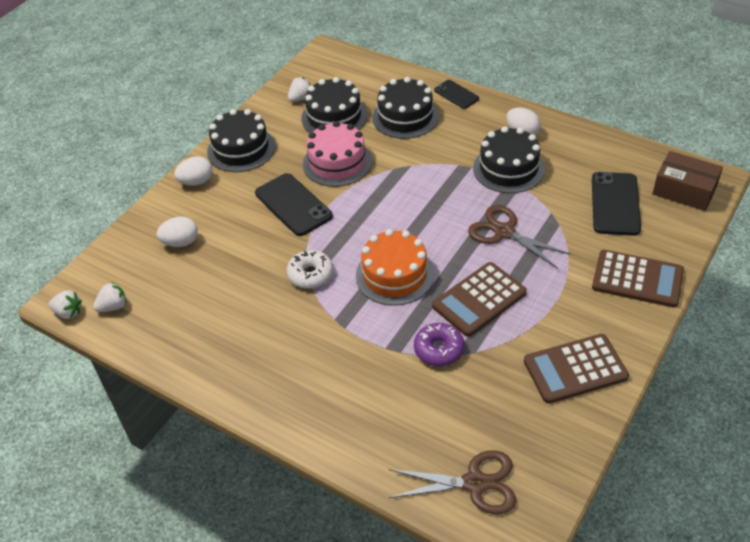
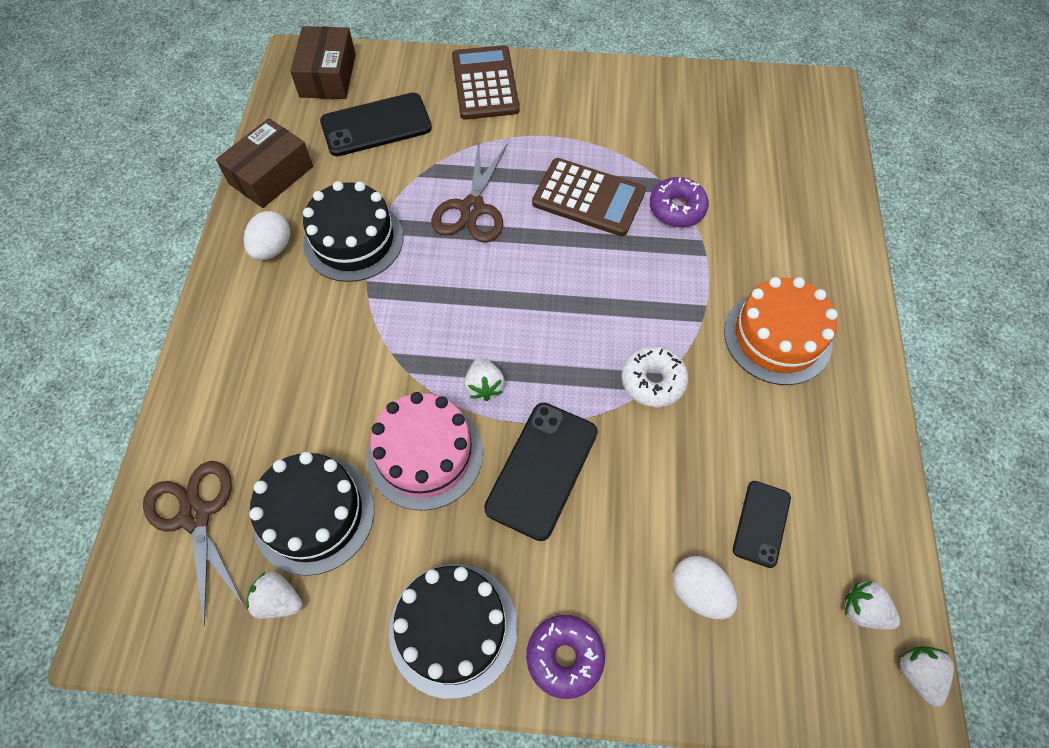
camera: 120 degrees left, 15 degrees up
(196, 182) = (564, 657): white egg -> purple donut
(362, 197) = (484, 386): none -> white strawberry
(394, 275) = (599, 289): orange cake -> orange cake (777, 337)
(405, 117) = (281, 406): black cake -> none
(456, 94) = (203, 358): black phone -> black phone (761, 523)
(475, 483) = (799, 132): brown scissors -> brown scissors (195, 515)
(575, 369) = (628, 100): brown calculator -> none
(588, 143) = (271, 175): none -> brown box

